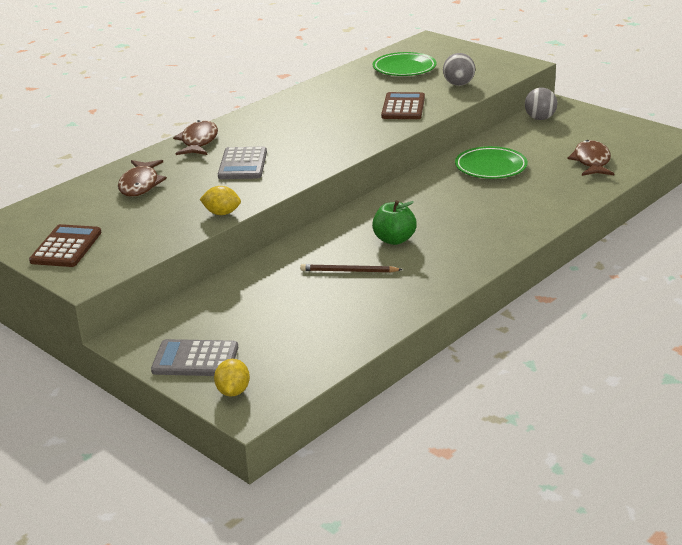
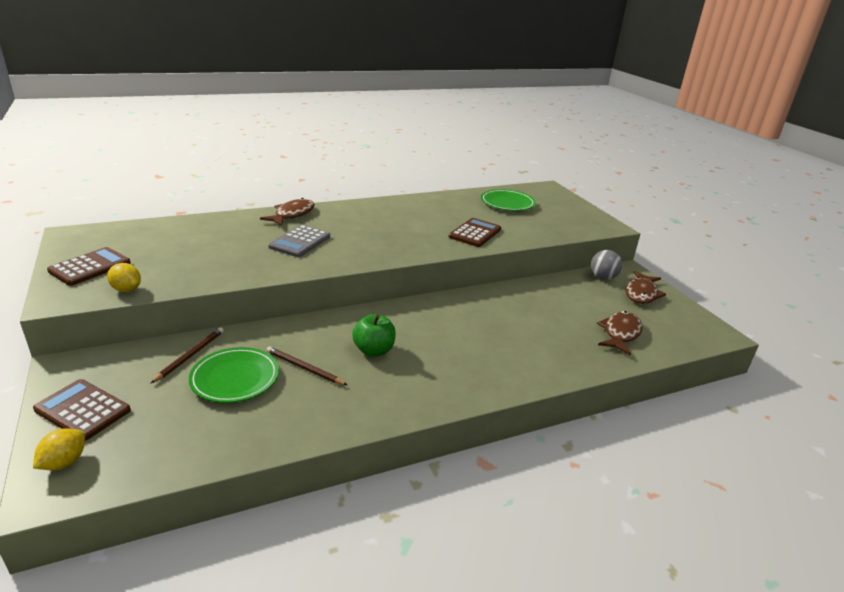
camera: 20 degrees right, 0 degrees up
(140, 184) = (209, 234): brown fish -> brown fish (641, 293)
(195, 359) = (82, 410): grey calculator -> brown calculator
(222, 213) = (232, 278): yellow lemon -> yellow lemon (126, 289)
(234, 295) = (190, 355): none -> brown pencil
(458, 84) = (539, 227): grey ball -> none
(490, 167) = (522, 308): green plate -> green plate (235, 379)

